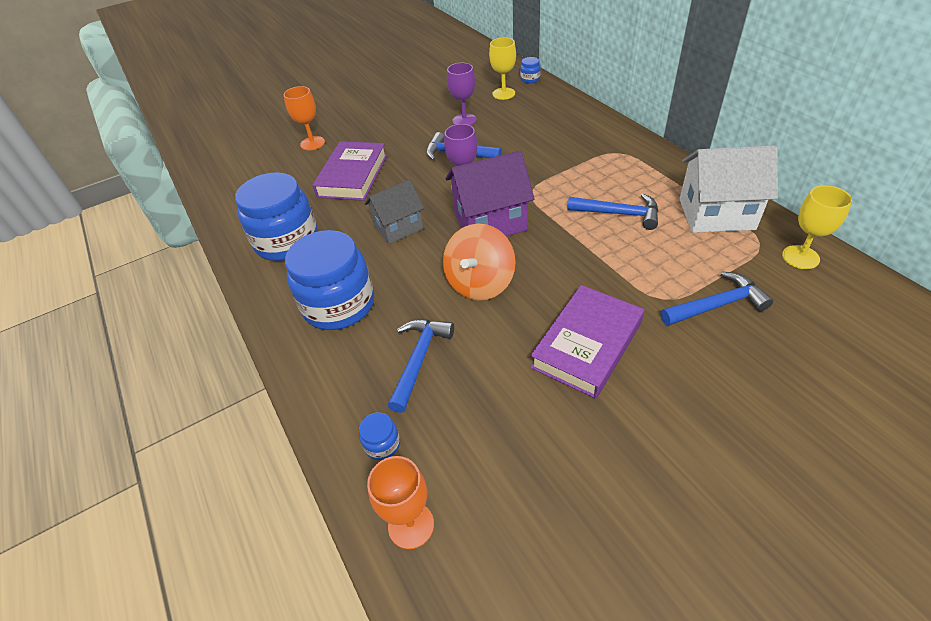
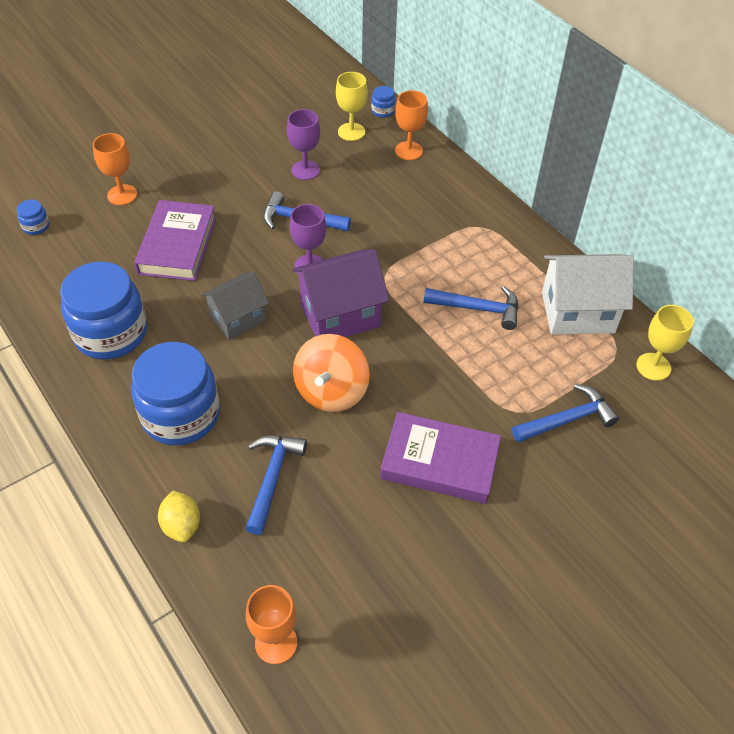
camera: 10 degrees left, 5 degrees up
(327, 403) = (182, 525): none -> yellow lemon
(382, 444) = (242, 567): blue jar -> blue jar (36, 226)
(552, 103) = (409, 151): none -> orange goblet
(587, 344) = (440, 462): purple book -> purple book turned 75 degrees clockwise

